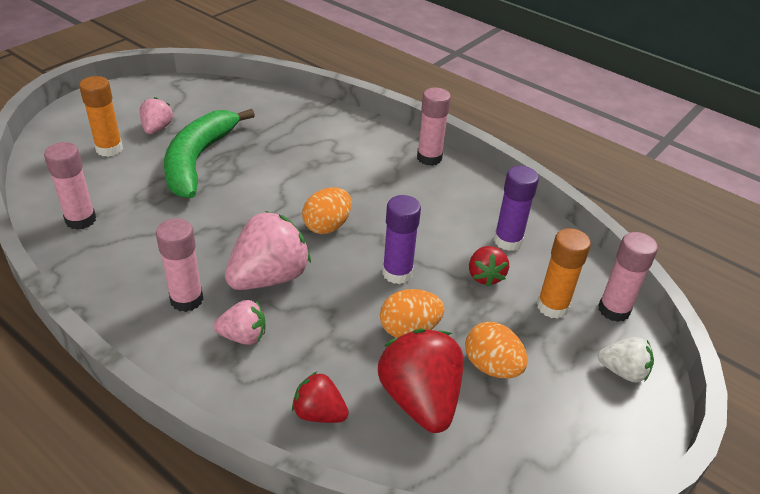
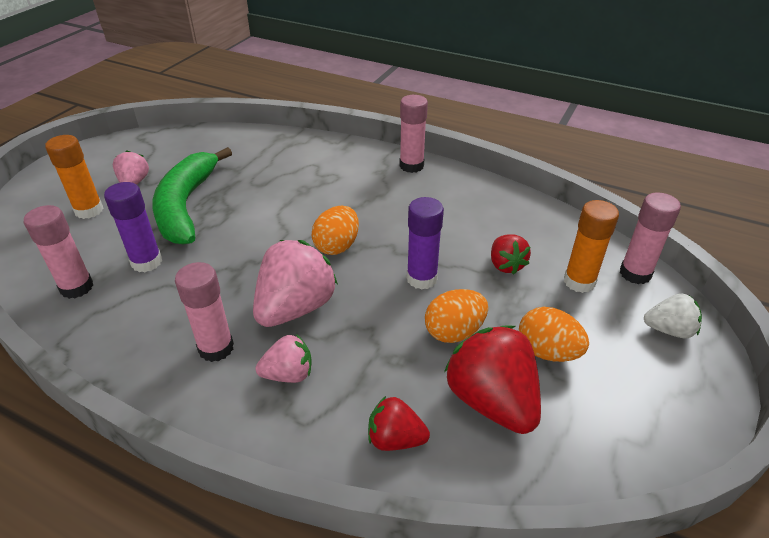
camera: 10 degrees left, 0 degrees up
(508, 241) = (513, 228): purple glue stick -> purple glue stick (146, 262)

